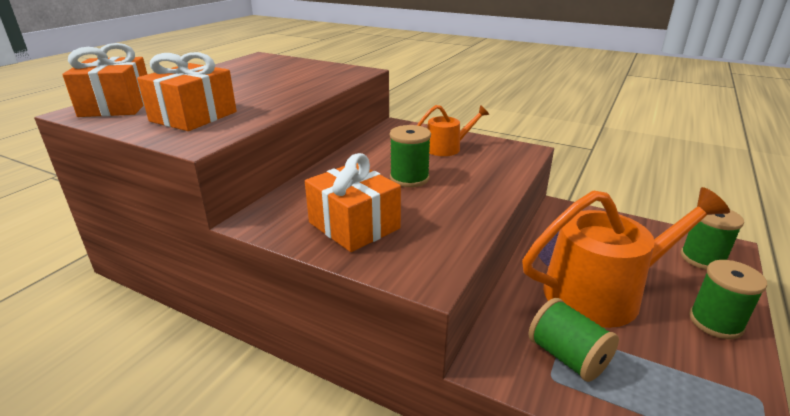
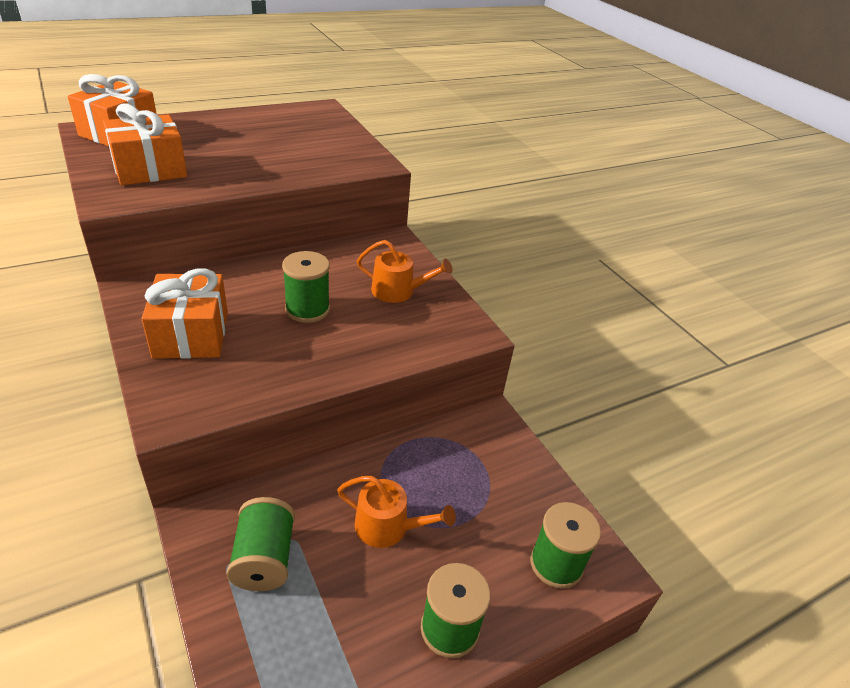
camera: 30 degrees right, 10 degrees up
(602, 292) = (388, 527): orange watering can -> orange watering can, size x0.49

